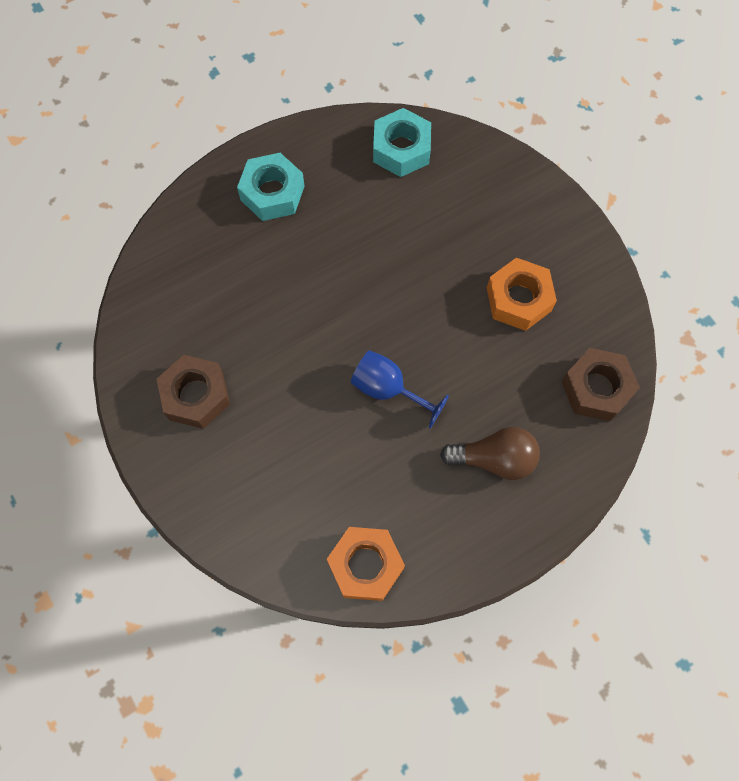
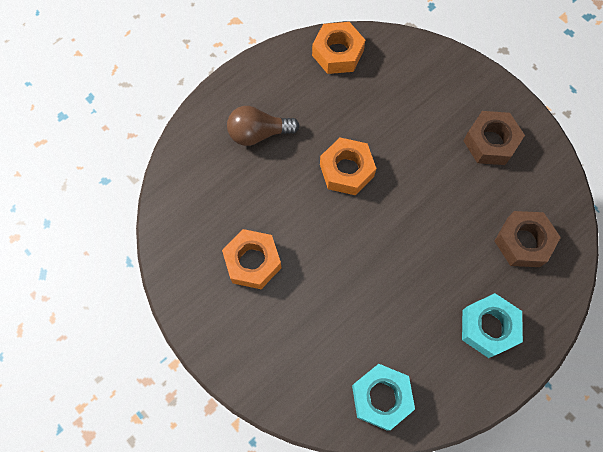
camera: 170 degrees right, 0 degrees up
(388, 389) = (346, 170): blue goblet -> orange nut
(596, 388) = (184, 197): brown nut -> brown nut (523, 242)

